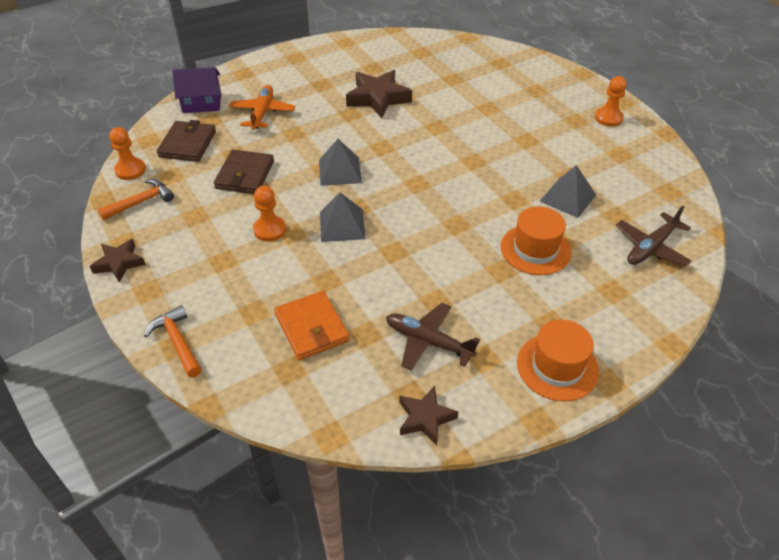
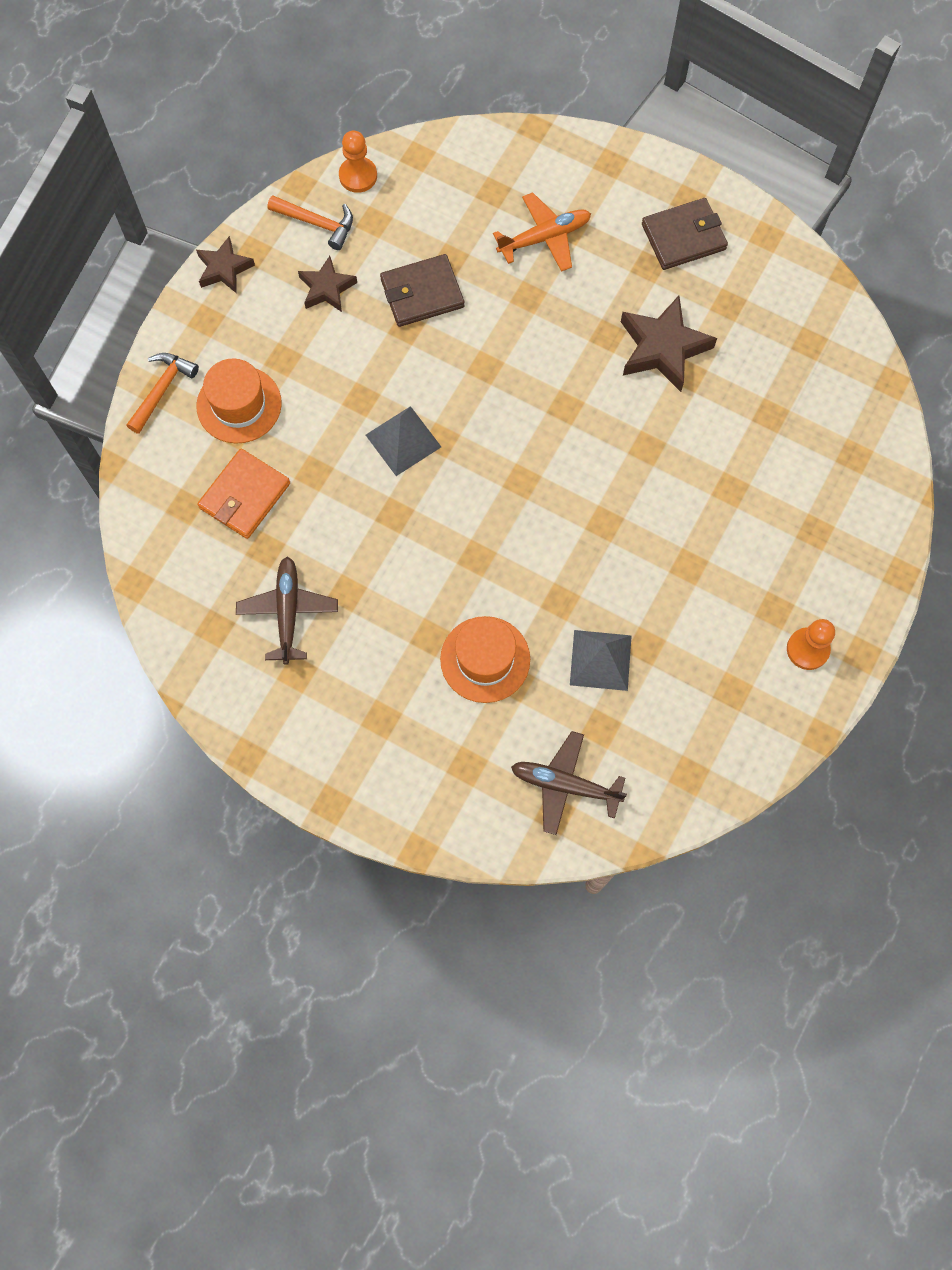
camera: 60 degrees right, 25 degrees up
(188, 144) = (436, 199): brown wallet -> brown wallet (683, 237)
(202, 103) = (519, 160): purple house -> none
(270, 230) = (352, 374): orange pawn -> none
(340, 171) = (491, 386): grey pyramid -> none
(425, 418) = (196, 654): brown star -> brown star (327, 288)
(557, 367) = (324, 748): orange hat -> orange hat (239, 405)

